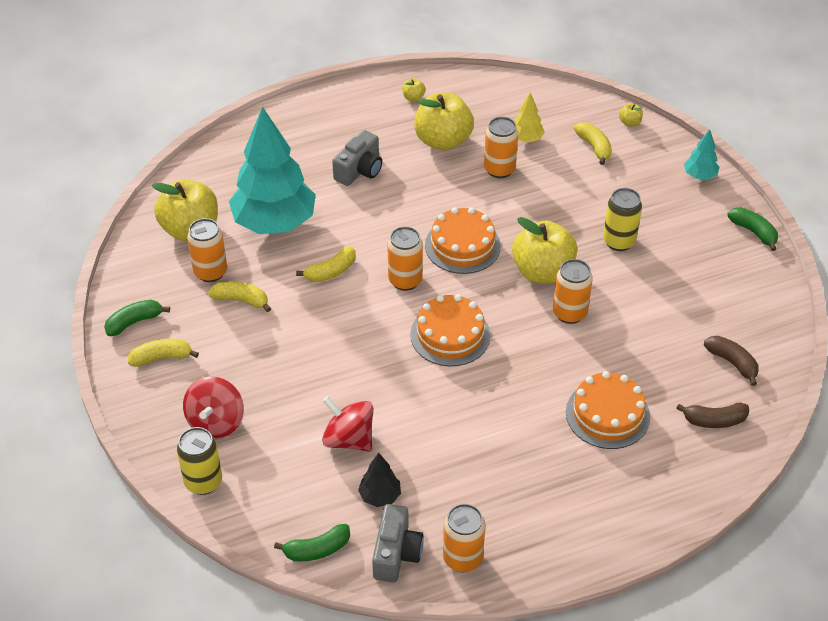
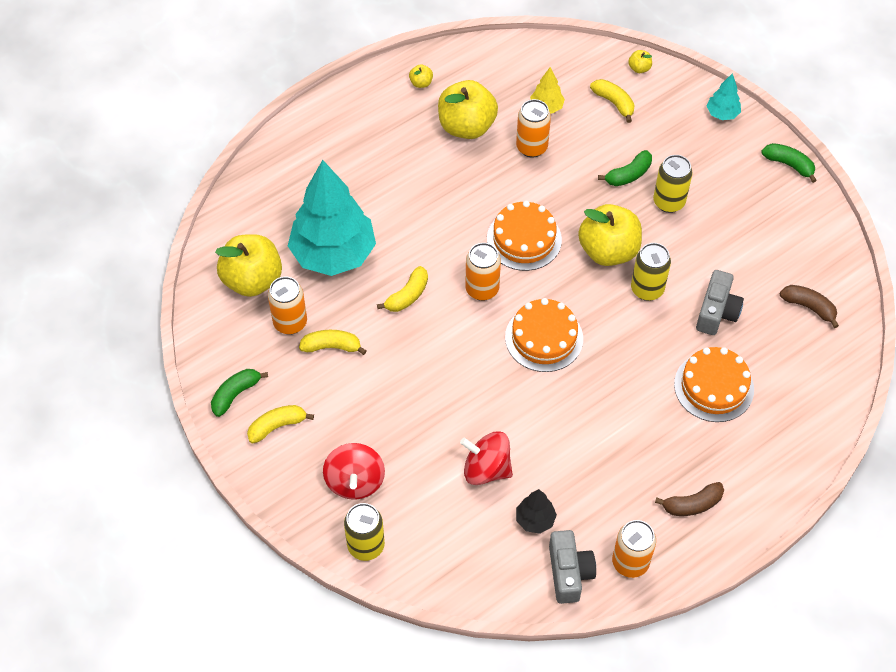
camera: 15 degrees left, 10 degrees up
(317, 549) = (496, 587): green banana -> green banana (628, 175)
(359, 170) = (396, 177): grey camera -> grey camera (716, 312)
(569, 313) = (647, 289): orange can -> yellow can
(714, 420) = (810, 370): brown banana -> brown banana (692, 504)

